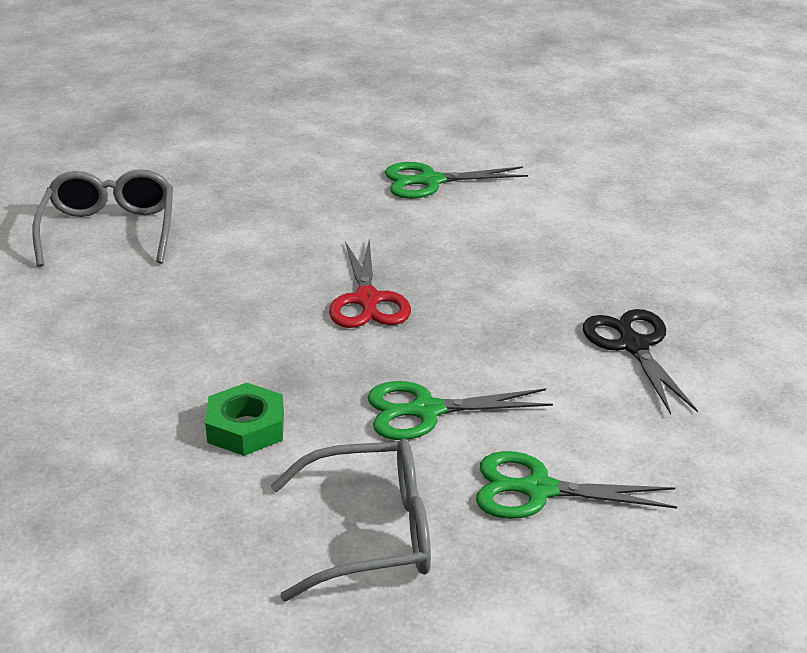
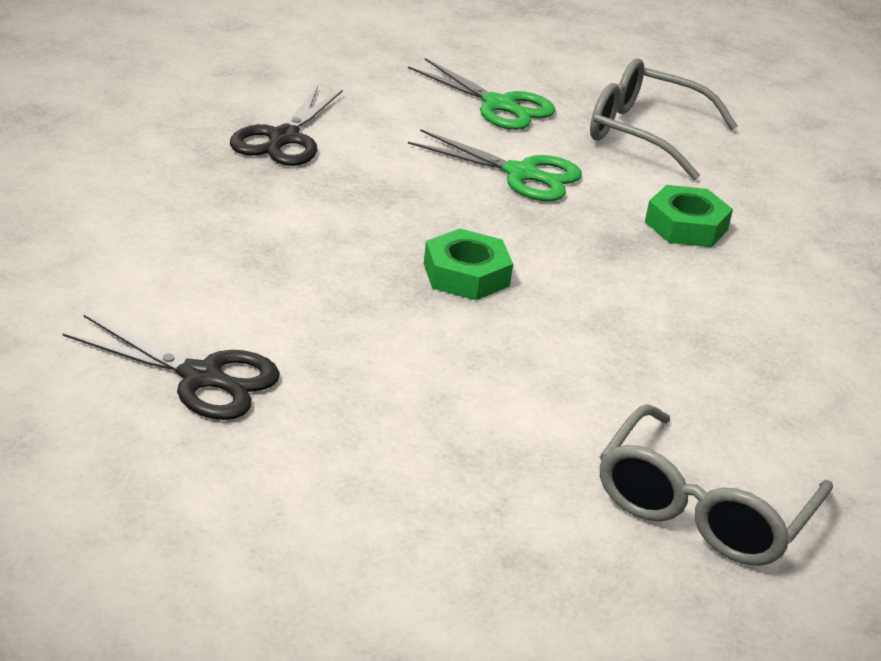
camera: 150 degrees left, 0 degrees up
(367, 300) = (466, 275): red scissors -> green nut
(431, 181) = (201, 377): green scissors -> black scissors

